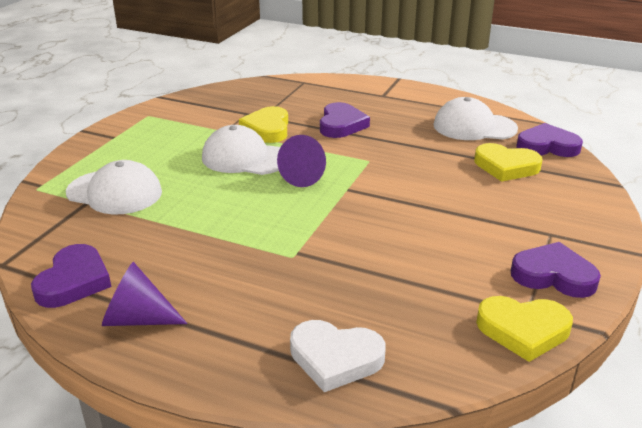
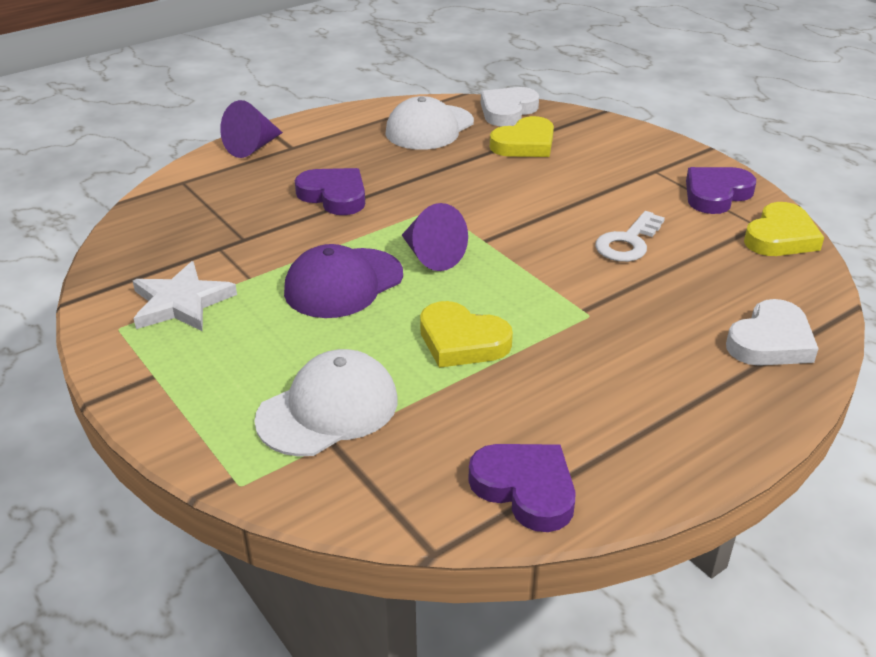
camera: 60 degrees left, 5 degrees up
(137, 319) = (637, 452): purple cone -> purple cone (252, 147)
(183, 122) = (181, 303): none -> white star
(245, 158) = (343, 283): white cap -> purple cap
(267, 129) = (284, 246): yellow heart -> yellow heart (462, 341)
(414, 249) = (628, 242): none -> white key
(547, 146) = (507, 111): purple heart -> white heart

